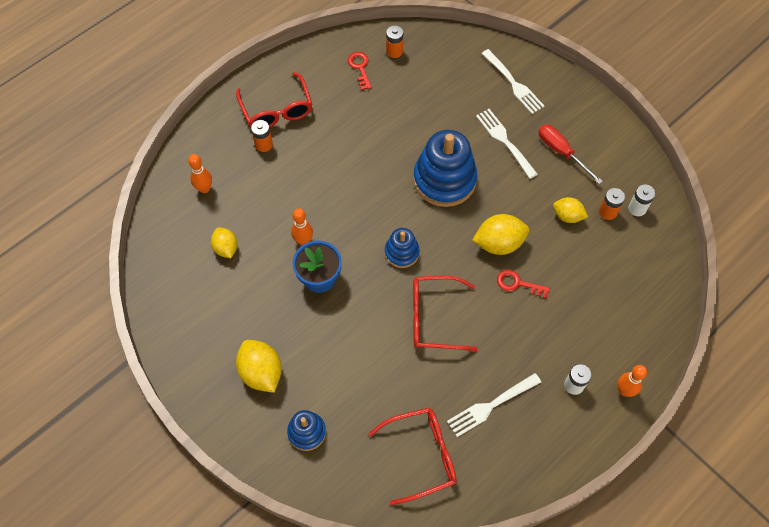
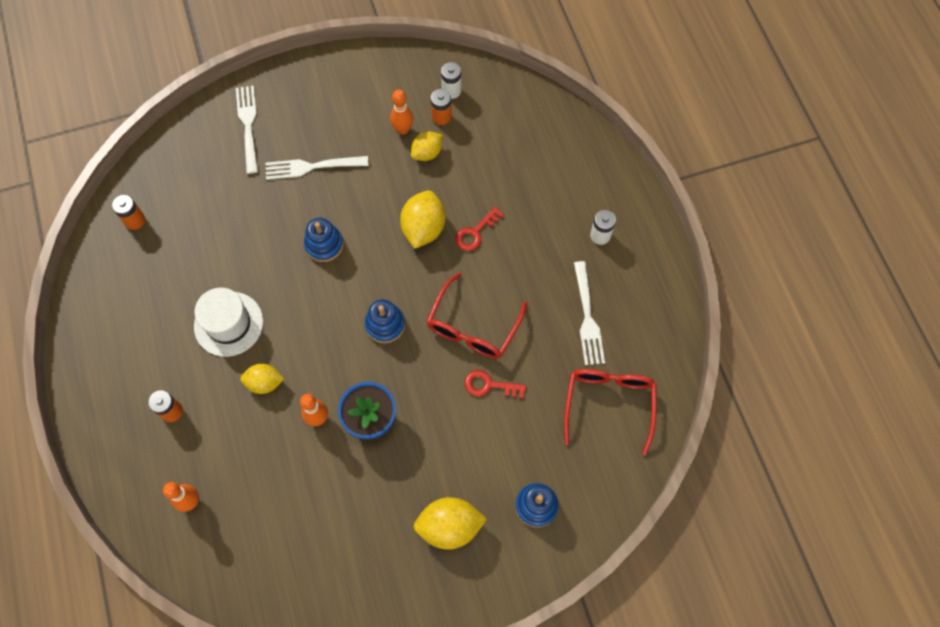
camera: 65 degrees left, 5 degrees up
(226, 248) = (282, 507): yellow lemon -> yellow lemon (264, 383)
(277, 110) = (134, 378): red glasses -> none
(347, 147) = (228, 324): none -> white hat
(360, 68) = (134, 265): red key -> red key (489, 385)
(444, 180) = (324, 245): blue stacking toy -> blue stacking toy, size x0.53
(513, 83) = (248, 126): white fork -> white fork turned 90 degrees counterclockwise
(561, 152) = (354, 123): red screwdriver -> none
(624, 390) = (624, 196): orange bowling pin -> orange bowling pin (403, 129)

